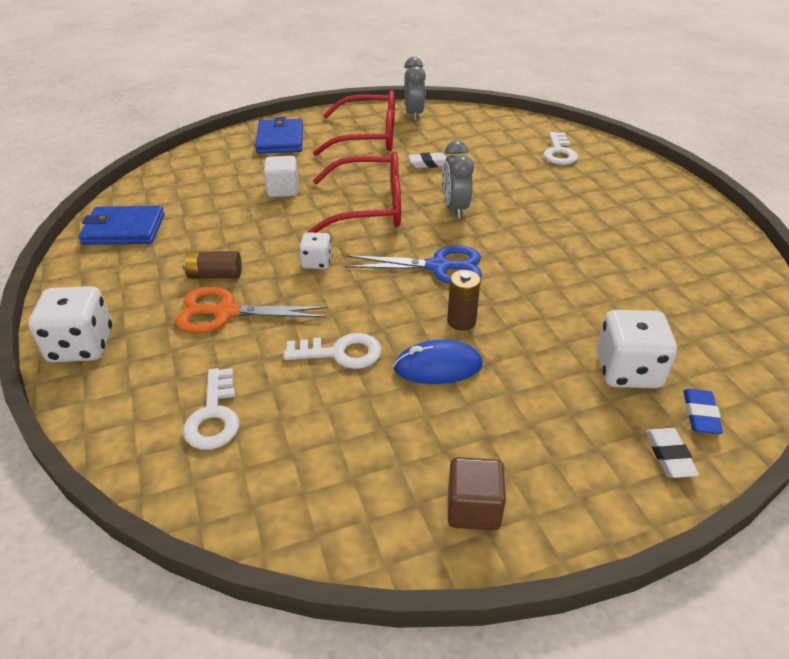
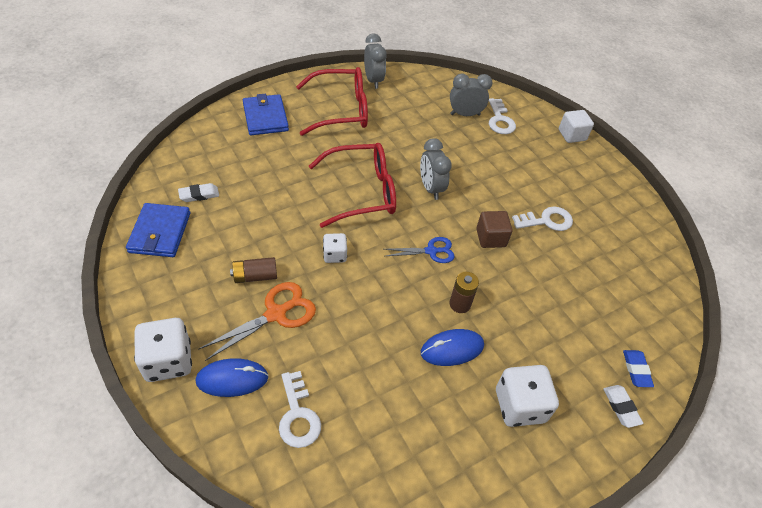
camera: 15 degrees left, 10 degrees up
(124, 229) = (160, 232): blue wallet -> blue wallet turned 75 degrees counterclockwise
(148, 371) = (232, 379): none -> blue mouse
(226, 312) = (276, 314): orange scissors -> orange scissors turned 150 degrees clockwise
(283, 190) = (285, 177): white cube -> white cube (572, 135)
(341, 353) = (377, 344): white key -> white key (547, 221)
(429, 163) = (399, 139): white eraser -> white eraser (199, 195)
(438, 267) = (431, 251): blue scissors -> blue scissors, size x0.66
(473, 508) = (502, 469): brown cube -> brown cube (491, 238)
(516, 146) = (465, 114): none -> grey clock
(627, 371) = (584, 337): white dice -> white dice (519, 406)

